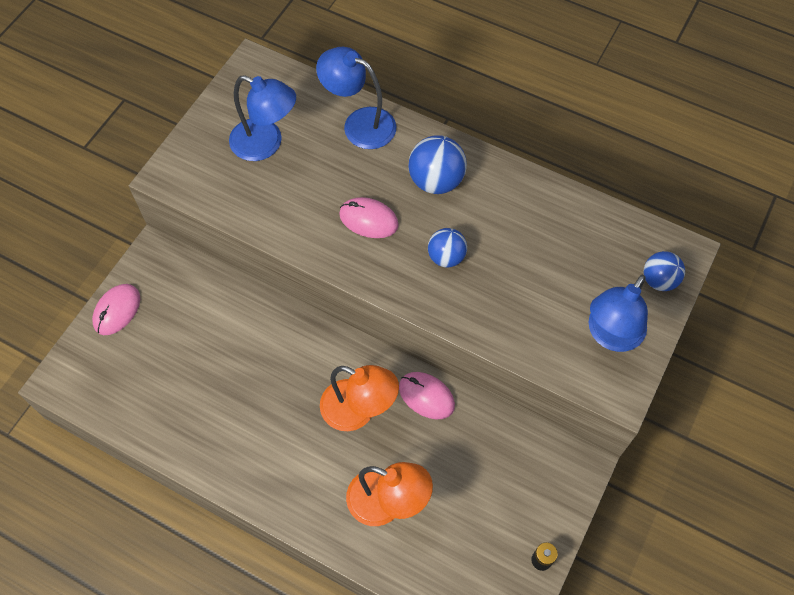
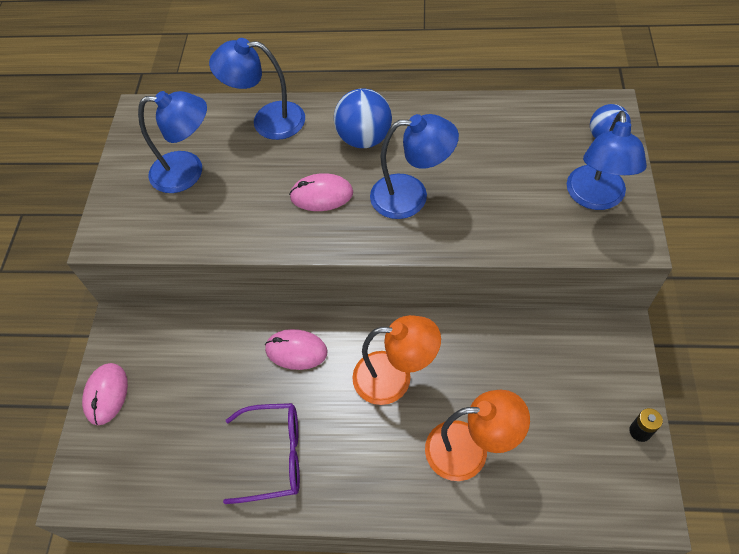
camera: 20 degrees left, 5 degrees down
(226, 428) = (275, 456): none -> purple glasses
(426, 396) = (449, 335): pink mouse -> pink mouse (296, 351)
(446, 257) = (411, 196): blue ball -> blue lamp

